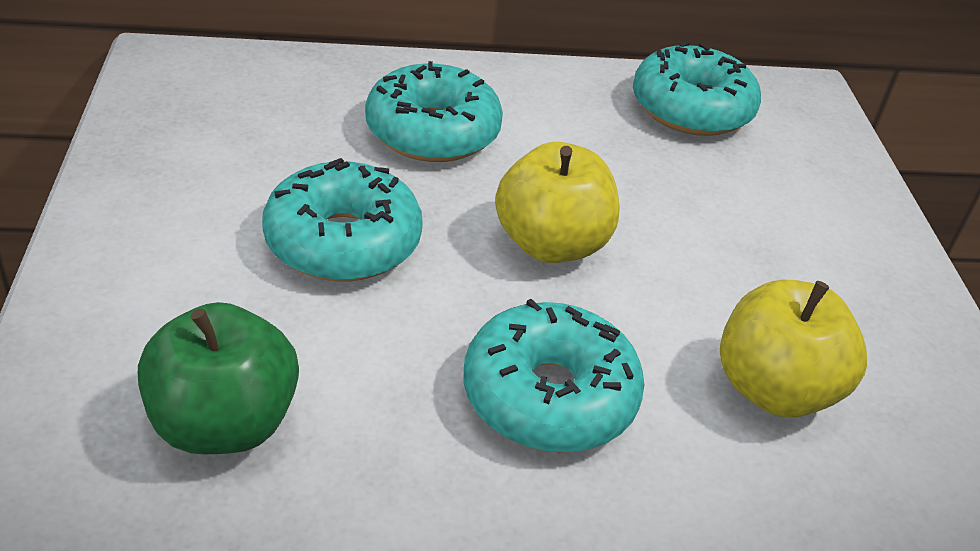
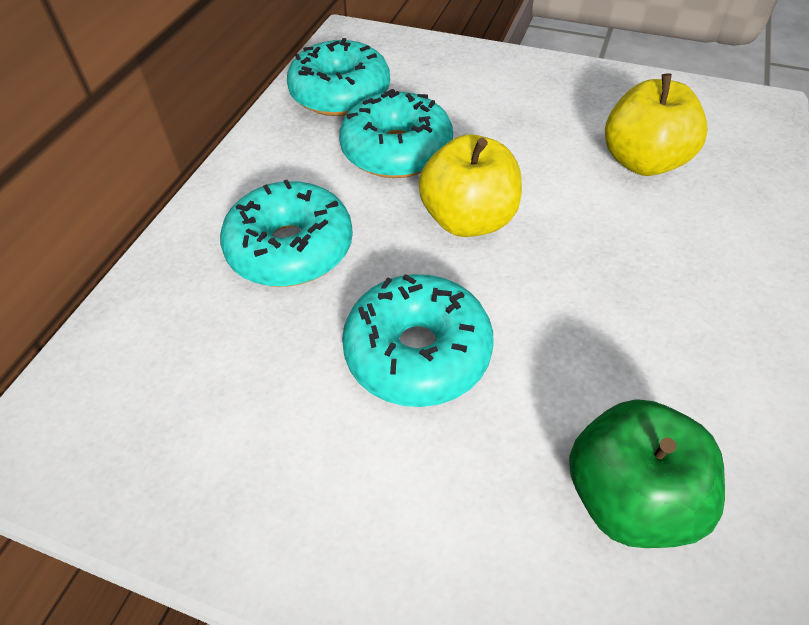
camera: 60 degrees left, 10 degrees up
(549, 396) = (631, 272): turquoise donut -> turquoise donut (396, 151)

